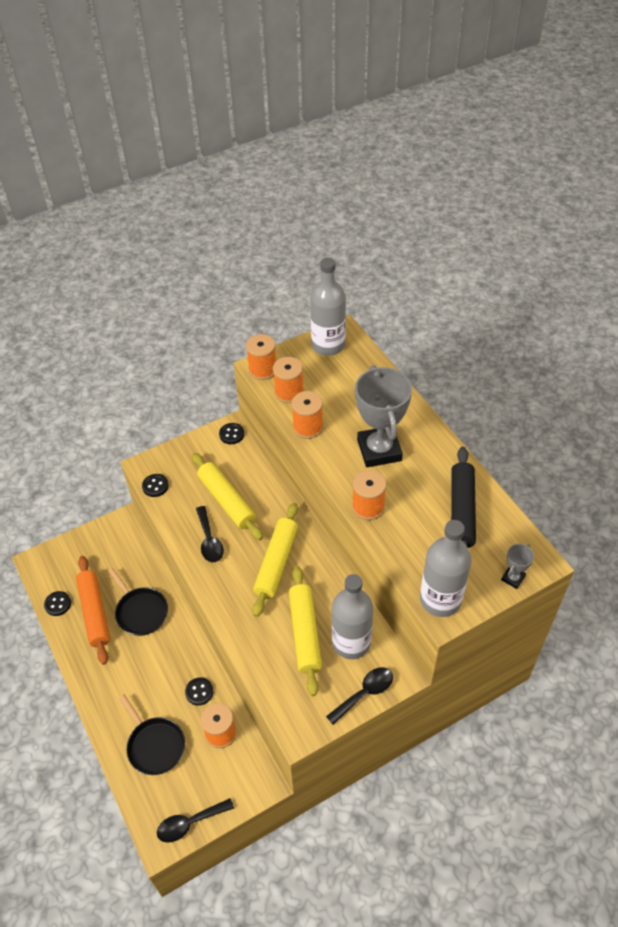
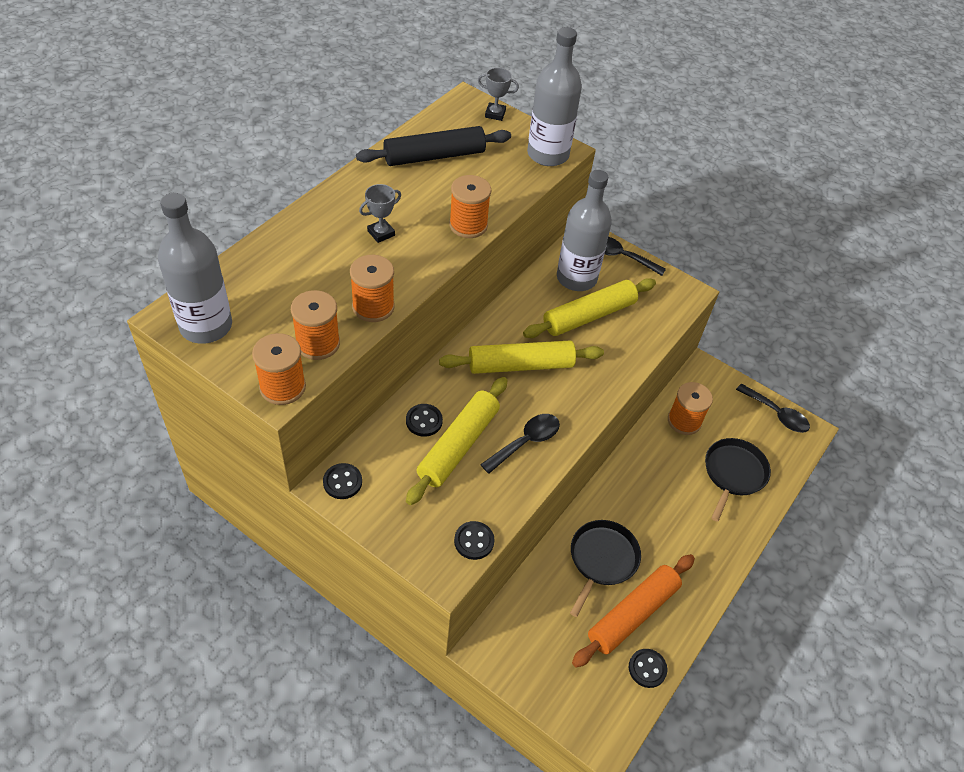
camera: 120 degrees left, 0 degrees up
(199, 692) = (656, 456): black button -> black button (424, 421)
(379, 450) = (381, 233): grey trophy -> grey trophy, size x0.43

